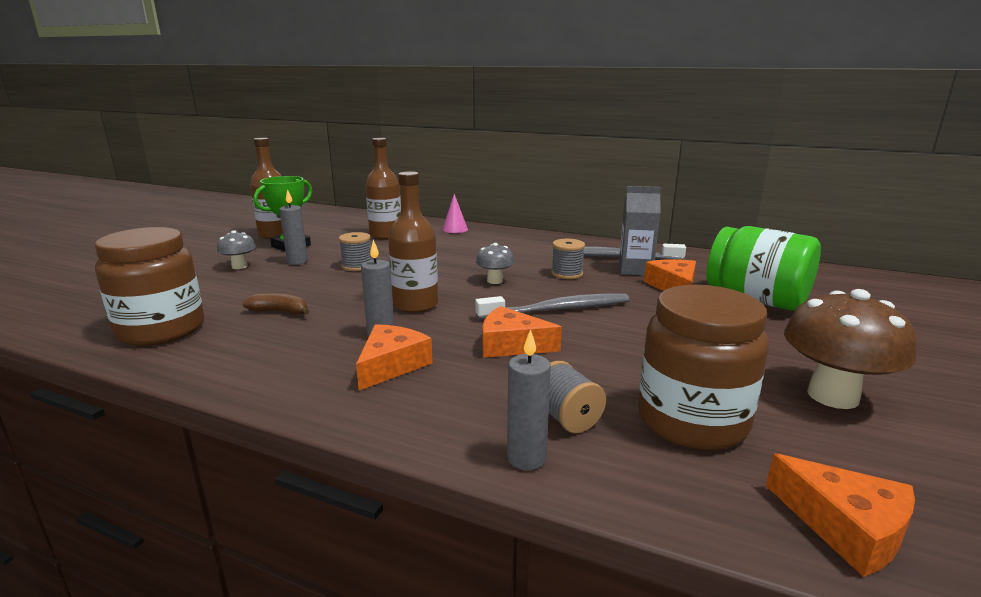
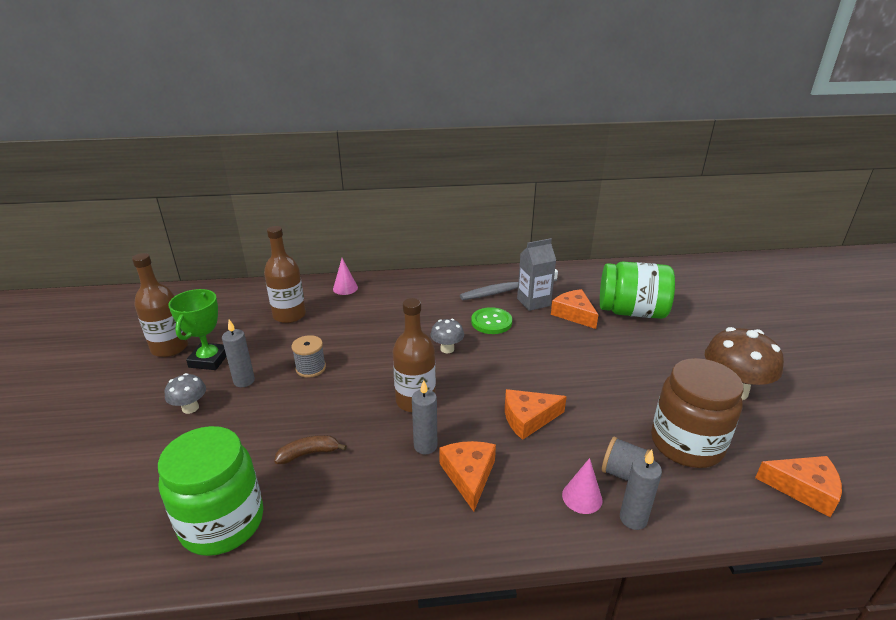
camera: 30 degrees left, 10 degrees up
(161, 330) = (222, 522): brown jar -> green jar
(488, 419) = (582, 497): none -> pink cone
(557, 310) = (522, 368): grey toothbrush -> none
(567, 274) = (491, 322): grey spool -> green button

